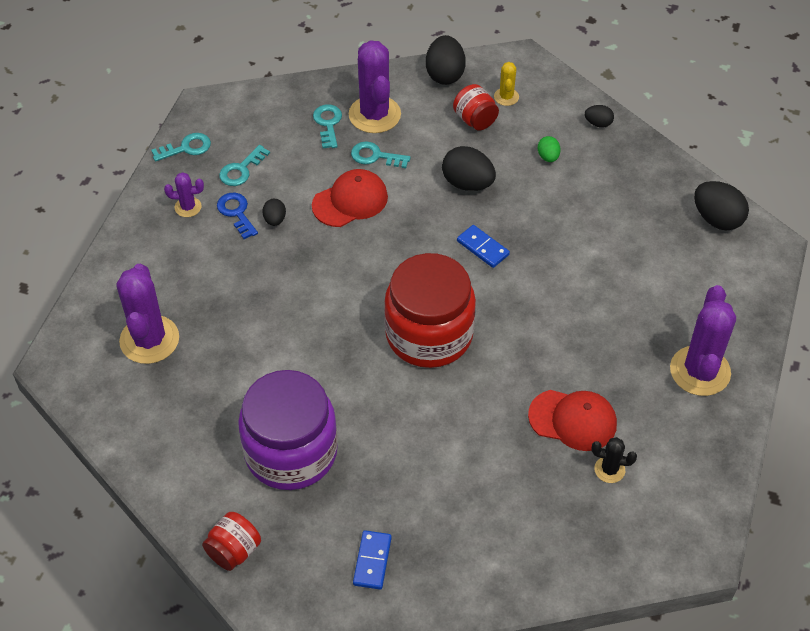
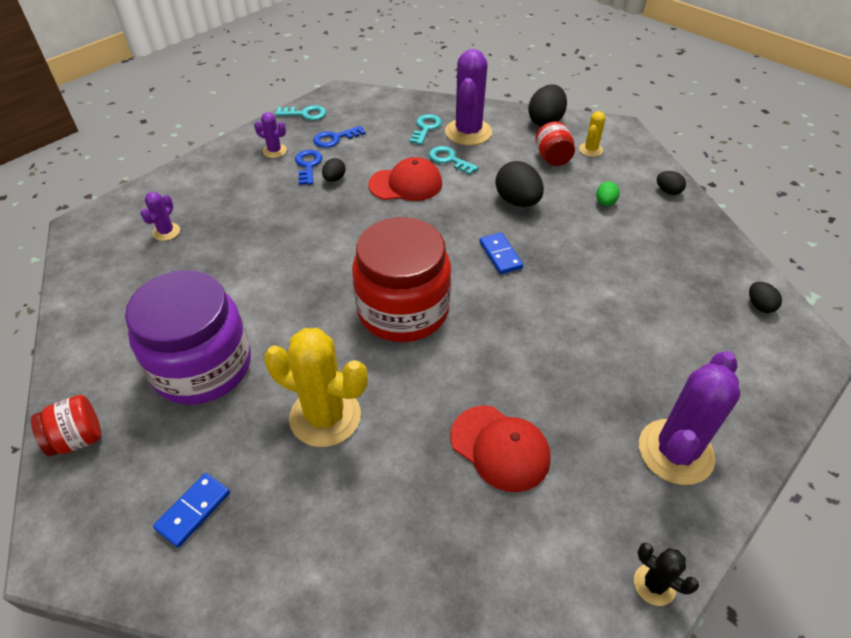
camera: 25 degrees right, 5 degrees down
(149, 340) = (166, 232): purple cactus -> purple cactus, size x0.49
(241, 170) = (335, 139): turquoise key -> blue key
(424, 451) = (325, 416): none -> yellow cactus
(609, 470) = (512, 522): black cactus -> black cactus (654, 584)
(717, 219) = (759, 306): black egg -> black egg, size x0.54

